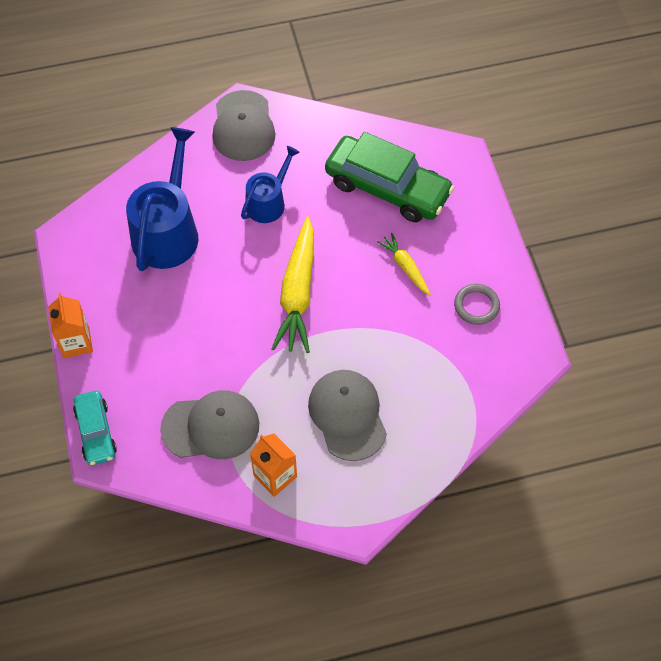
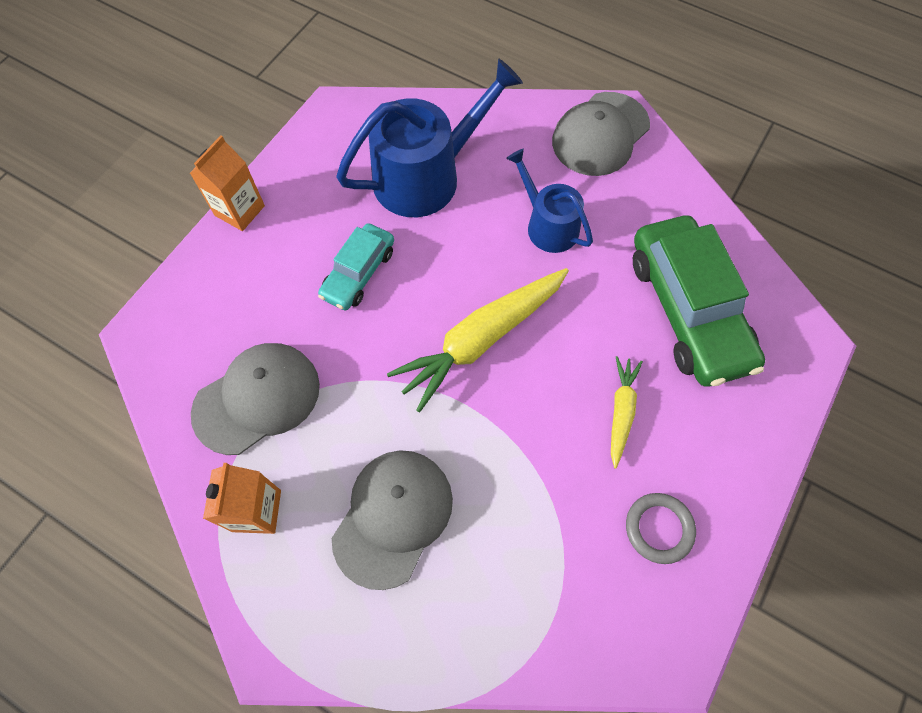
camera: 45 degrees right, 5 degrees up
(96, 432) = (162, 307): turquoise car -> turquoise car (359, 273)
(211, 427) = (257, 399): grey cap -> grey cap turned 75 degrees counterclockwise
(268, 202) = (548, 225): blue watering can -> blue watering can turned 120 degrees counterclockwise

